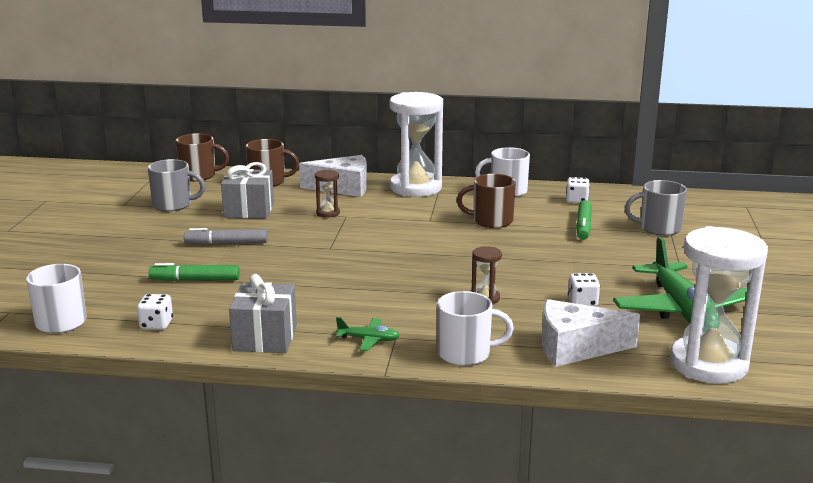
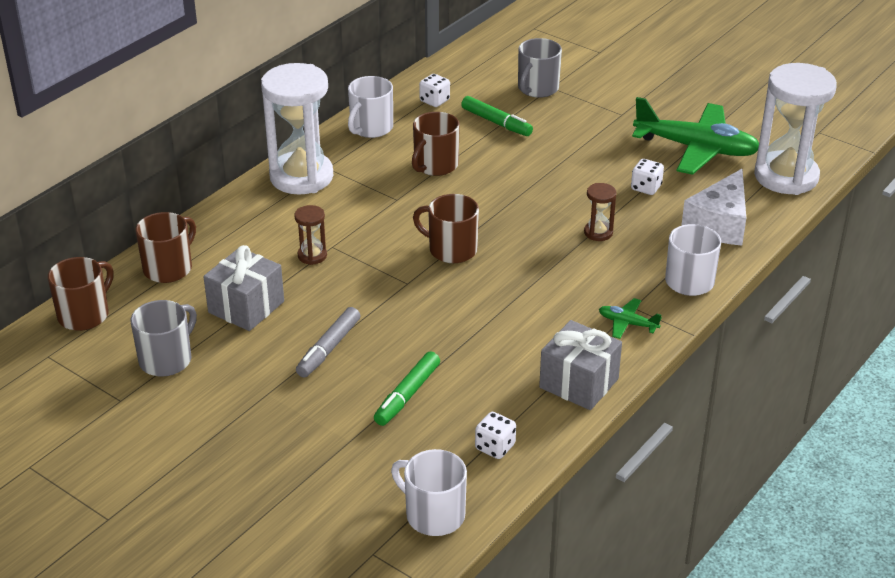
camera: 60 degrees left, 15 degrees up
(343, 188) = (248, 222): white cheese -> none
(368, 340) = (627, 323): green plane -> green plane turned 105 degrees counterclockwise
(389, 251) = (451, 249): none -> brown mug

